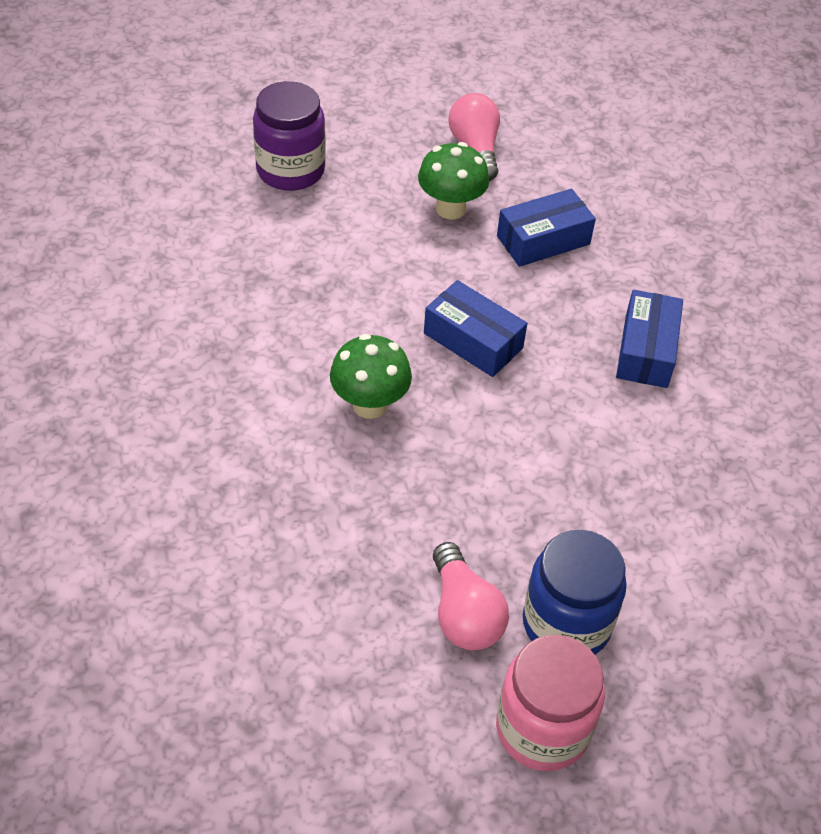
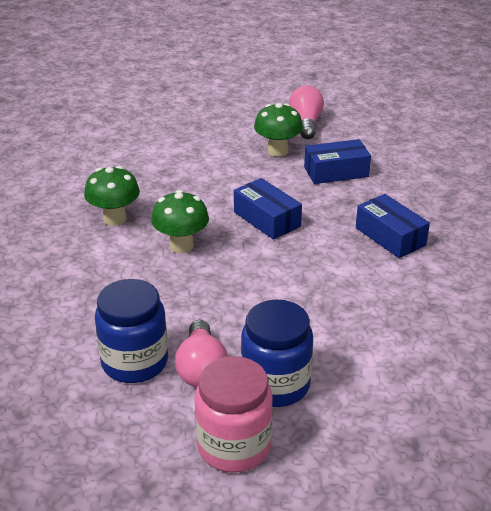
camera: 15 degrees right, 15 degrees down
(258, 367) = (114, 218): none -> green mushroom
(290, 170) = (178, 124): purple jar -> none
(372, 617) = (134, 362): none -> blue jar
(646, 351) = (390, 236): blue box -> blue box turned 60 degrees counterclockwise

